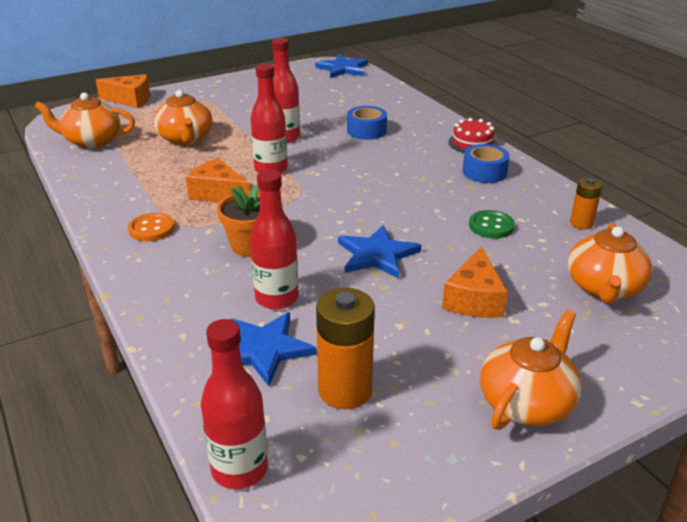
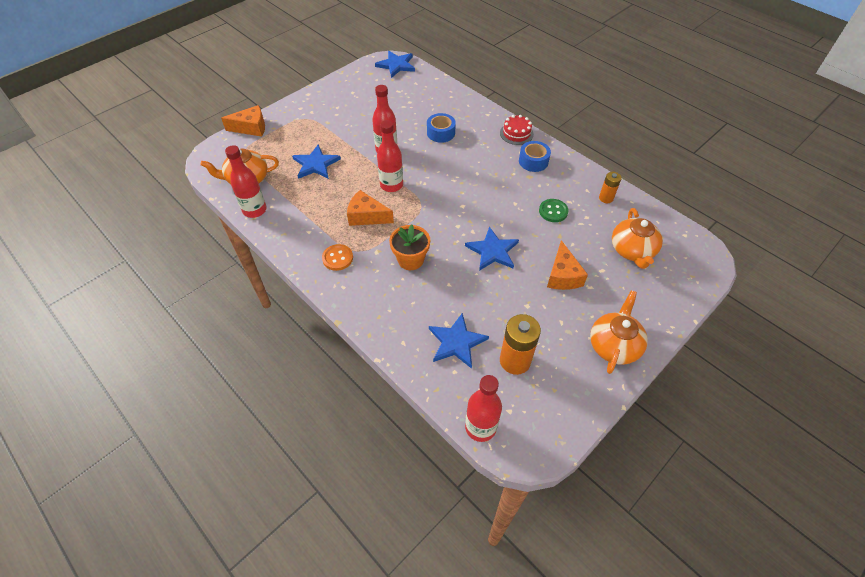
camera: 15 degrees left, 20 degrees up
(185, 139) = (316, 164): orange teapot -> blue star
(277, 298) = (446, 300): red bottle -> red bottle (254, 210)

